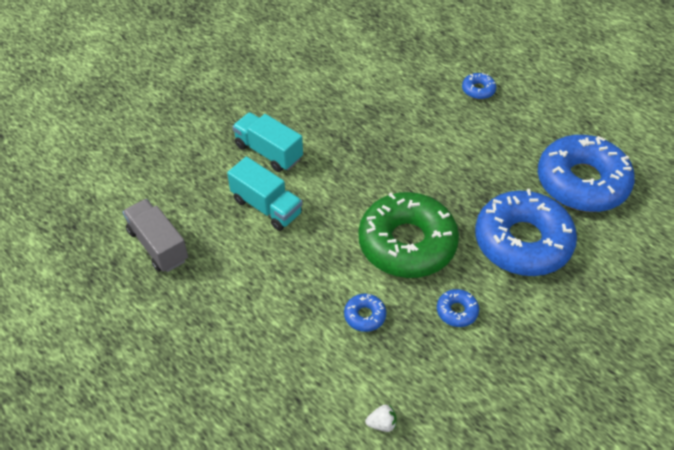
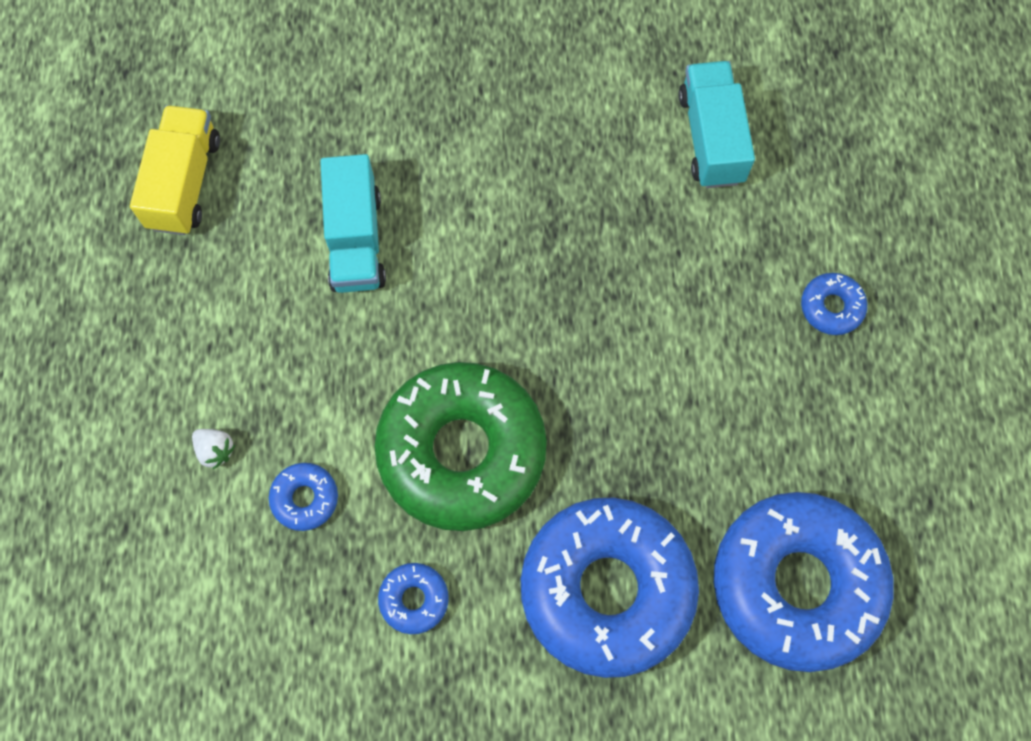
camera: 45 degrees right, 20 degrees up
(158, 245) = (184, 183): grey truck -> yellow truck
(268, 152) = (442, 160): turquoise truck -> turquoise truck (711, 138)
(382, 424) = (176, 648): white strawberry -> white strawberry (215, 450)

